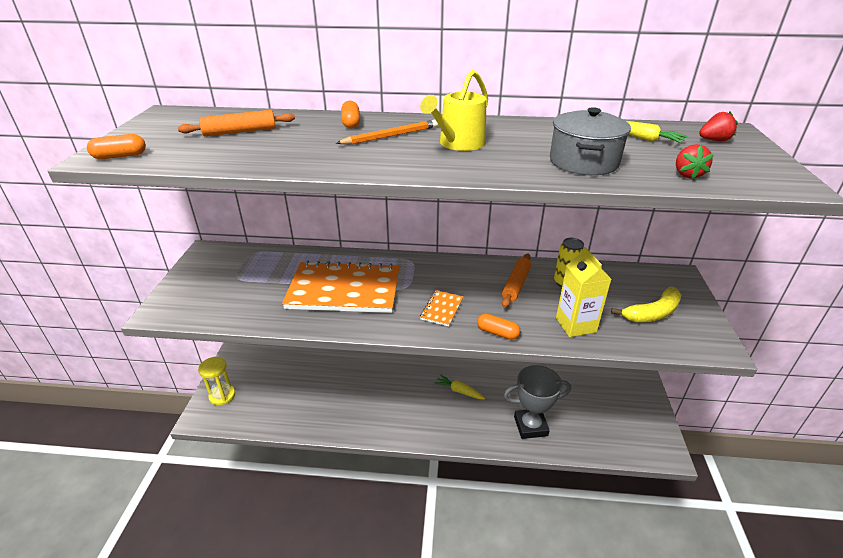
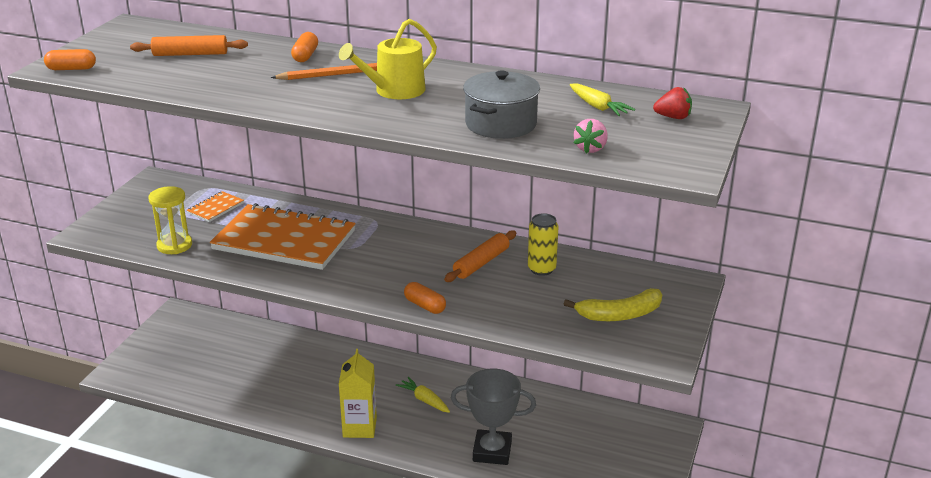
camera: 15 degrees right, 5 degrees down
(222, 395) = (146, 356): yellow hourglass -> yellow hourglass (174, 245)
(442, 309) = (379, 274): orange notebook -> orange notebook (215, 208)
(575, 325) = (518, 312): yellow carton -> yellow carton (359, 427)
(687, 174) = (590, 149): red strawberry -> pink strawberry

